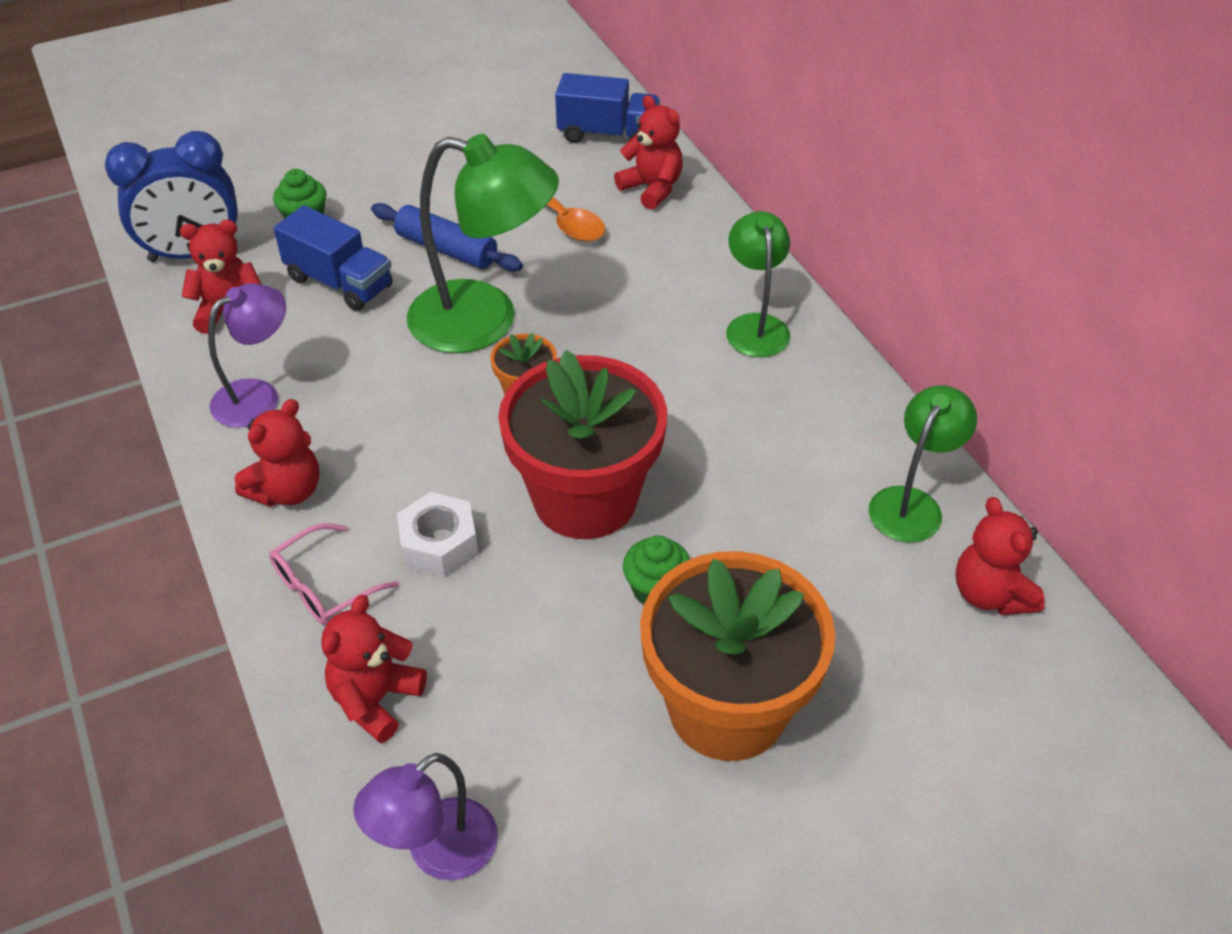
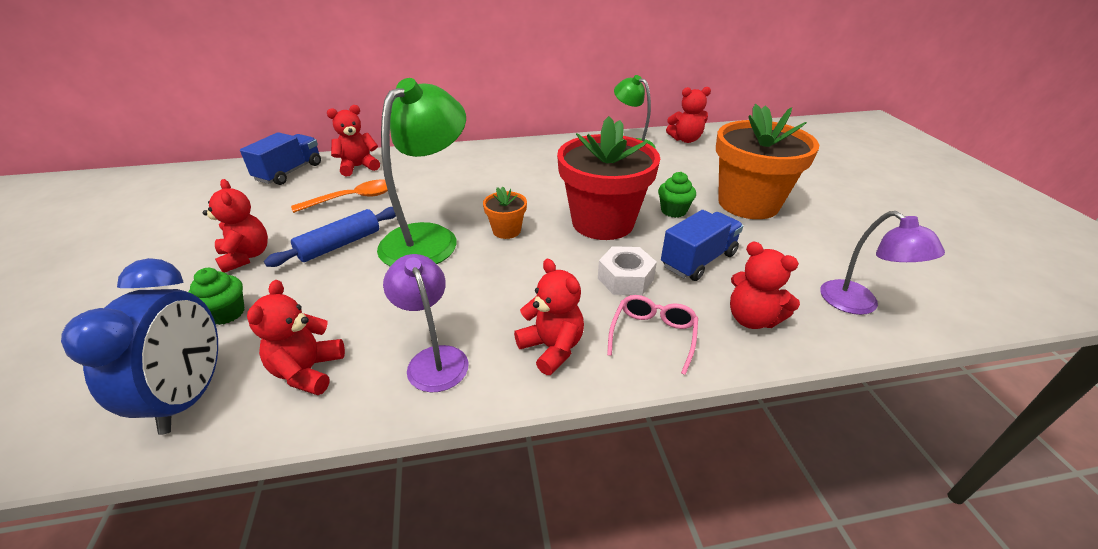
camera: 75 degrees left, 10 degrees down
(324, 586) = (653, 335): pink glasses -> pink glasses turned 135 degrees counterclockwise
(339, 283) = (329, 300): blue truck -> blue truck (698, 260)
(404, 188) = (246, 256): none -> red teddy bear
(755, 326) = (497, 157): green lamp -> none

